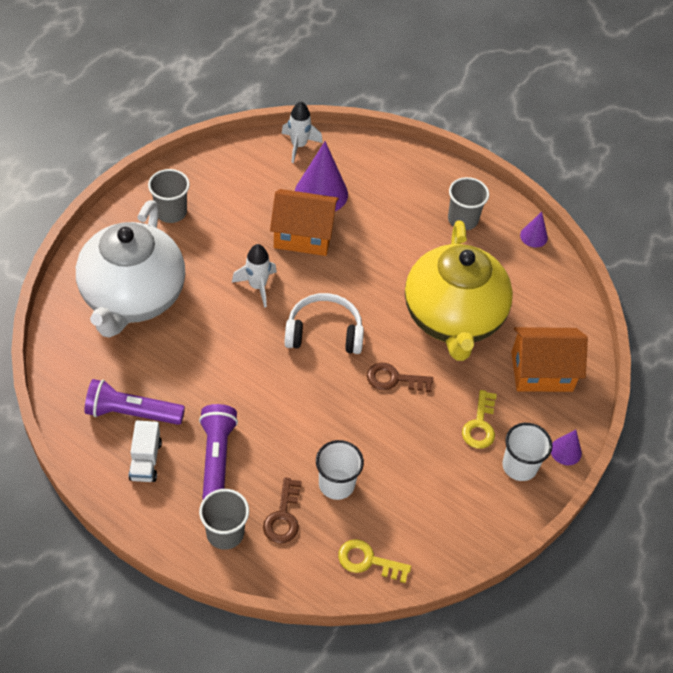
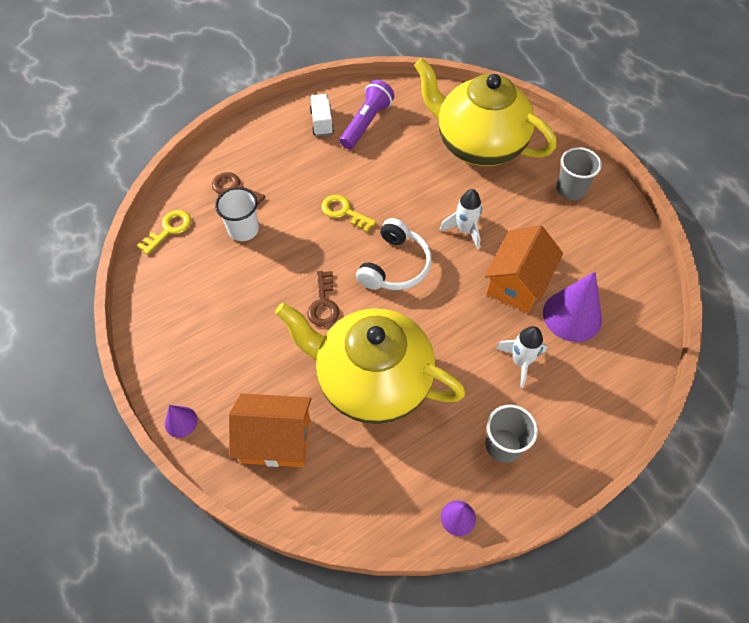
camera: 115 degrees right, 5 degrees up
(132, 297) = (478, 144): white teapot -> yellow teapot
(145, 460) = (322, 122): white truck -> white truck turned 60 degrees clockwise
(216, 458) = (303, 162): purple flashlight -> none
(225, 533) = (240, 152): grey cup -> none
(299, 146) = (646, 315): white rocket -> white rocket (520, 362)
(394, 379) = (323, 304): brown key -> brown key turned 150 degrees clockwise
(480, 425) = (244, 356): yellow key -> yellow key (344, 212)
(519, 466) = (187, 373): white cup -> none
(541, 372) = (276, 440): orange house -> orange house turned 75 degrees clockwise

